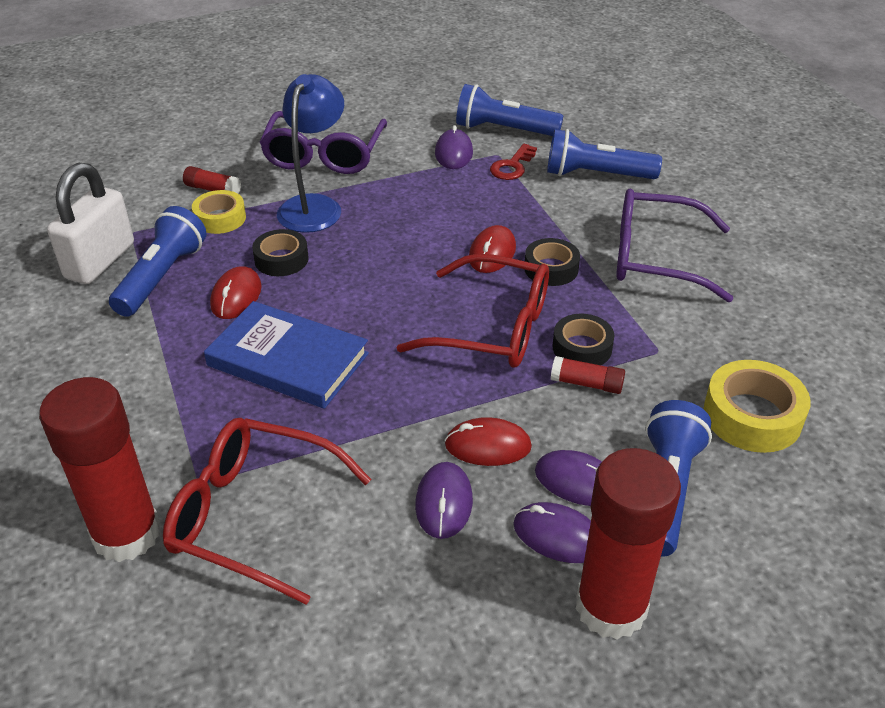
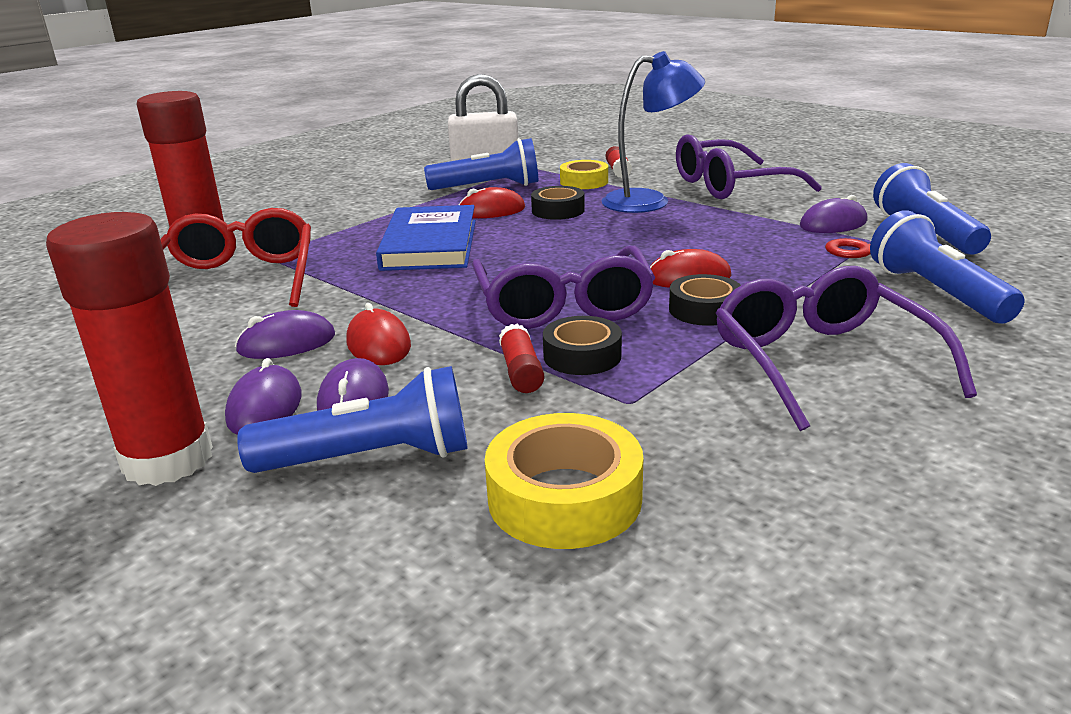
camera: 65 degrees right, 15 degrees down
(492, 328) = (563, 305): red glasses -> purple glasses

